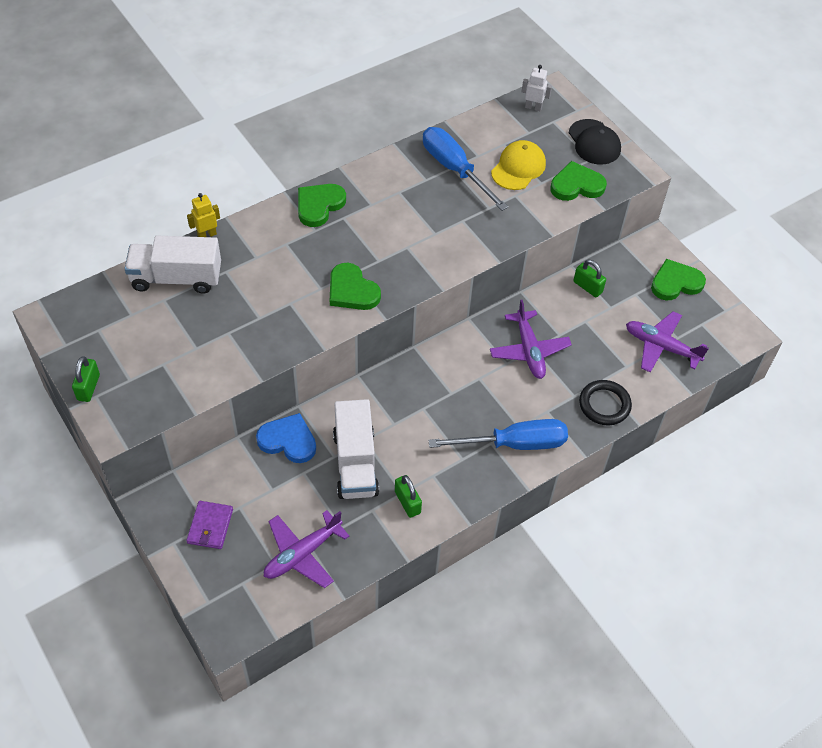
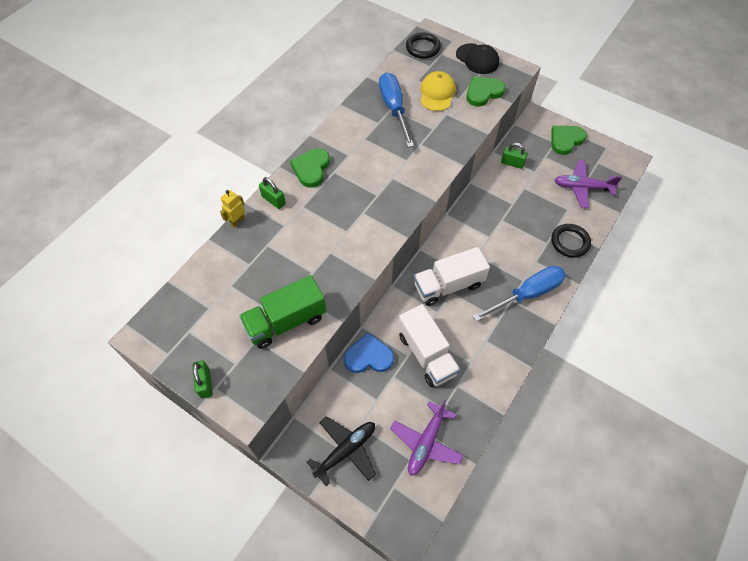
camera: 20 degrees left, 5 degrees up
(176, 278) = (231, 264): white truck -> white truck (448, 285)
(203, 358) = (286, 321): none -> green truck
(210, 526) = (346, 450): purple wallet -> black plane
(352, 290) = (371, 225): green heart -> none
(407, 502) = (479, 368): green padlock -> green padlock (273, 200)
(454, 169) = (394, 109): blue screwdriver -> blue screwdriver turned 45 degrees clockwise
(529, 351) = (499, 222): purple plane -> none
(533, 107) = (423, 48): white robot -> black ring

